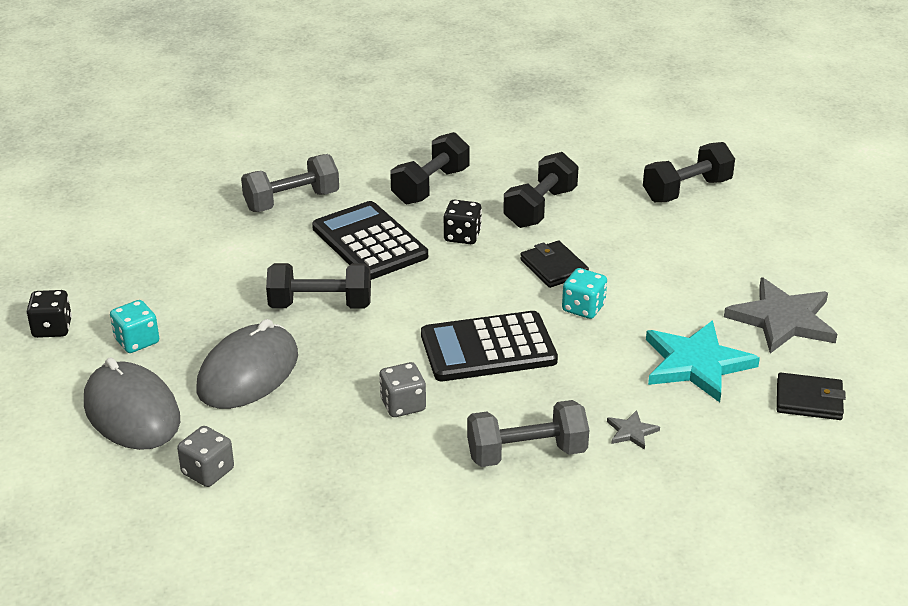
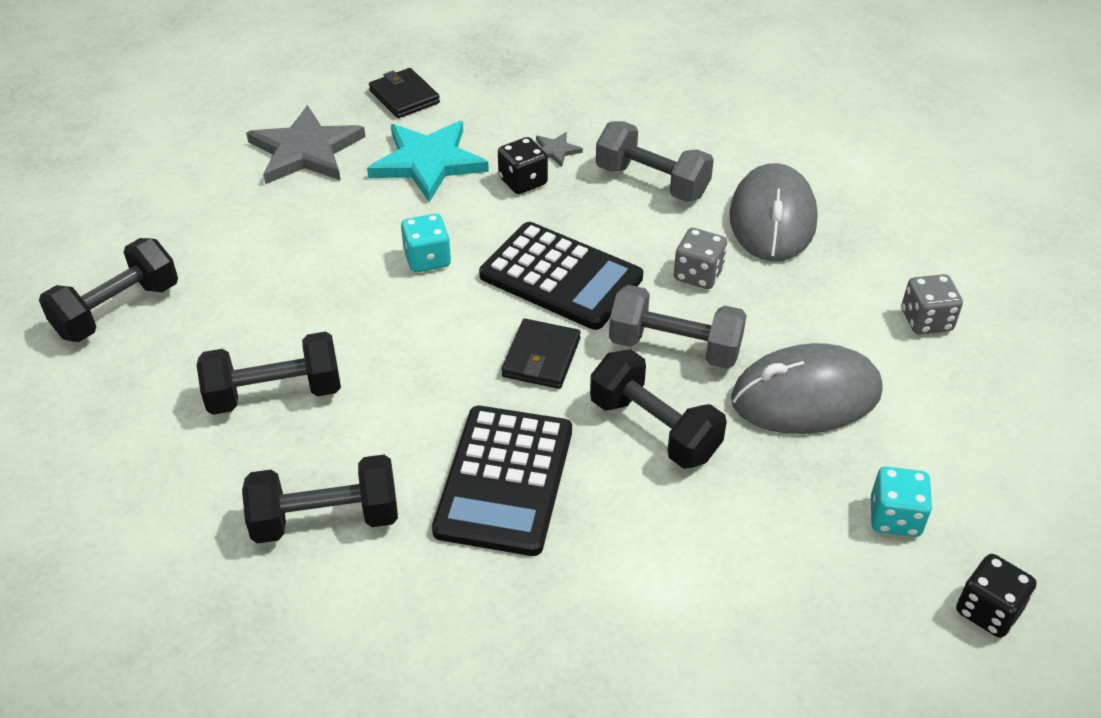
camera: 135 degrees left, 10 degrees up
(132, 412) = (959, 426): grey mouse -> grey mouse (772, 219)
(292, 201) = (510, 627): grey dumbbell -> grey dumbbell (674, 348)
(462, 236) = (403, 415): black dice -> black dice (523, 181)
(554, 267) = (382, 315): black wallet -> black wallet (541, 357)
(687, 190) = (117, 310): black dumbbell -> black dumbbell turned 60 degrees counterclockwise

